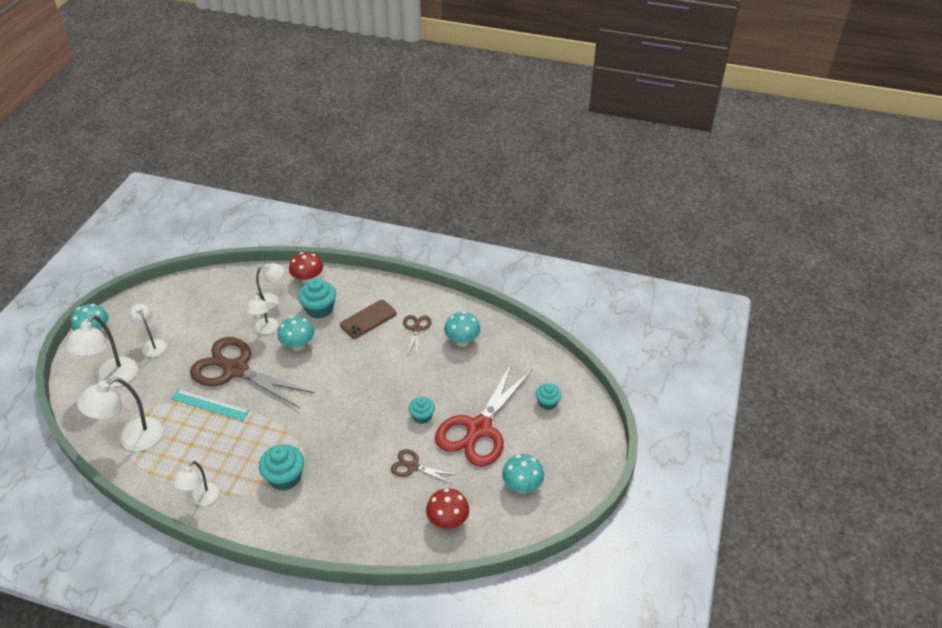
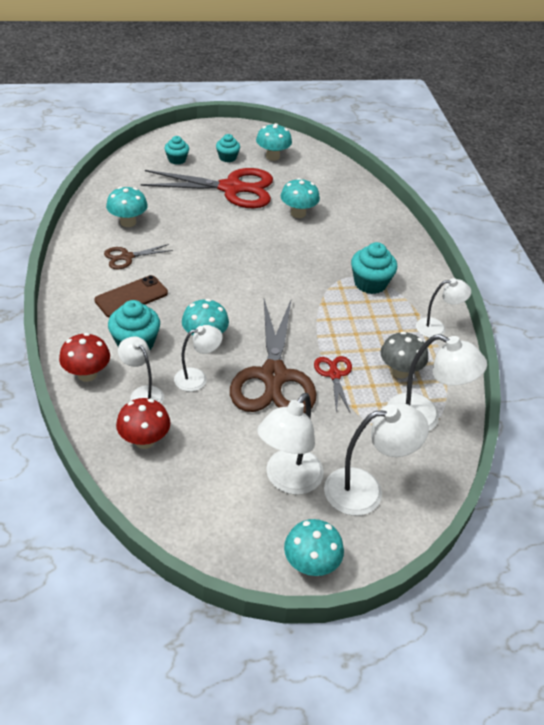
camera: 120 degrees left, 0 degrees up
(152, 344) = (288, 480): white lamp -> white lamp, size x1.61
(181, 447) = (399, 371): none -> grey mushroom
(210, 405) = (334, 375): turquoise ruler -> red scissors
(368, 319) = (131, 297): brown phone -> brown phone turned 60 degrees counterclockwise
(413, 466) = (298, 213): brown scissors -> turquoise mushroom
(422, 416) = (241, 222): turquoise cupcake -> turquoise cupcake (227, 157)
(448, 521) = (333, 183): red mushroom -> red mushroom (144, 440)

